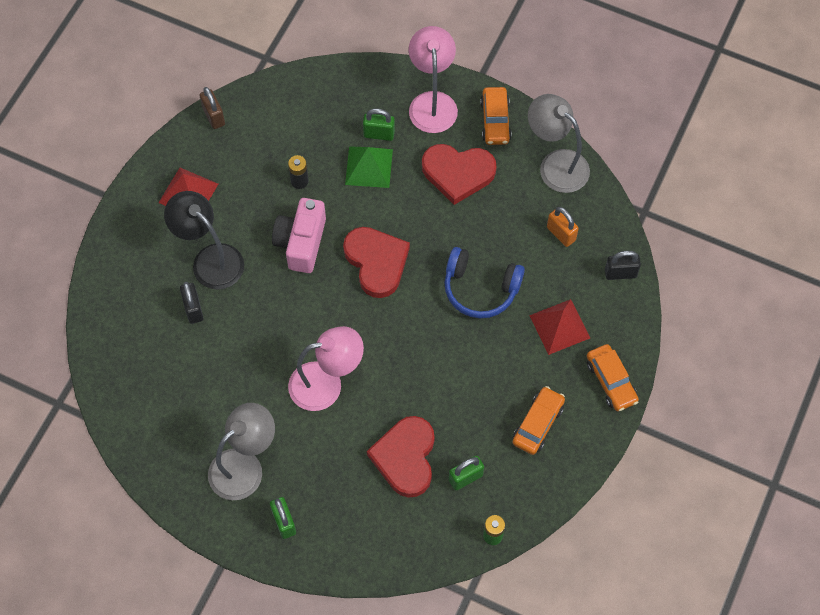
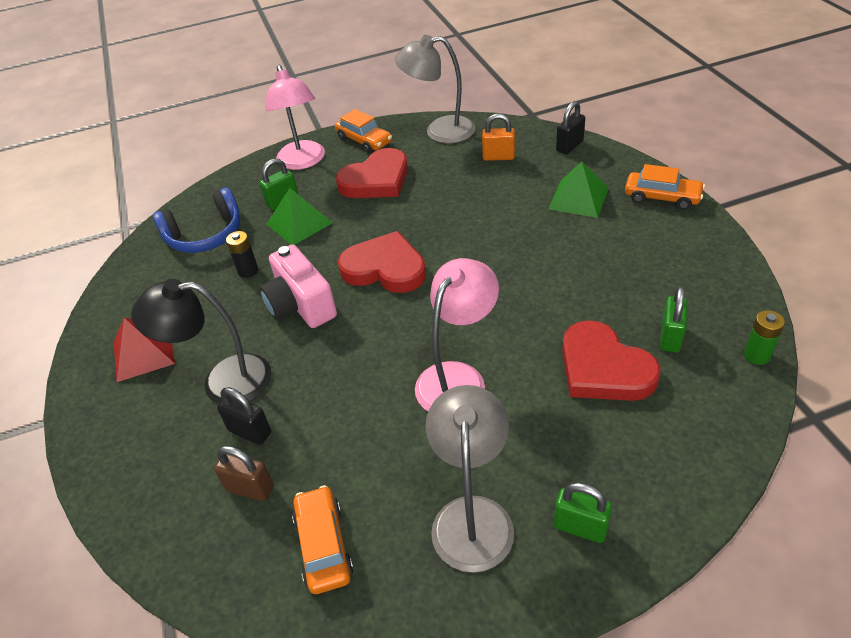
camera: 40 degrees left, 20 degrees down
(214, 116) = (113, 288): brown padlock -> brown padlock (250, 488)
(432, 102) = (303, 162): pink lamp -> pink lamp turned 150 degrees counterclockwise
(480, 289) = (490, 222): blue headphones -> blue headphones (205, 235)
(538, 424) = (660, 259): orange car -> orange car (324, 545)
(559, 326) = (578, 198): red pyramid -> green pyramid

